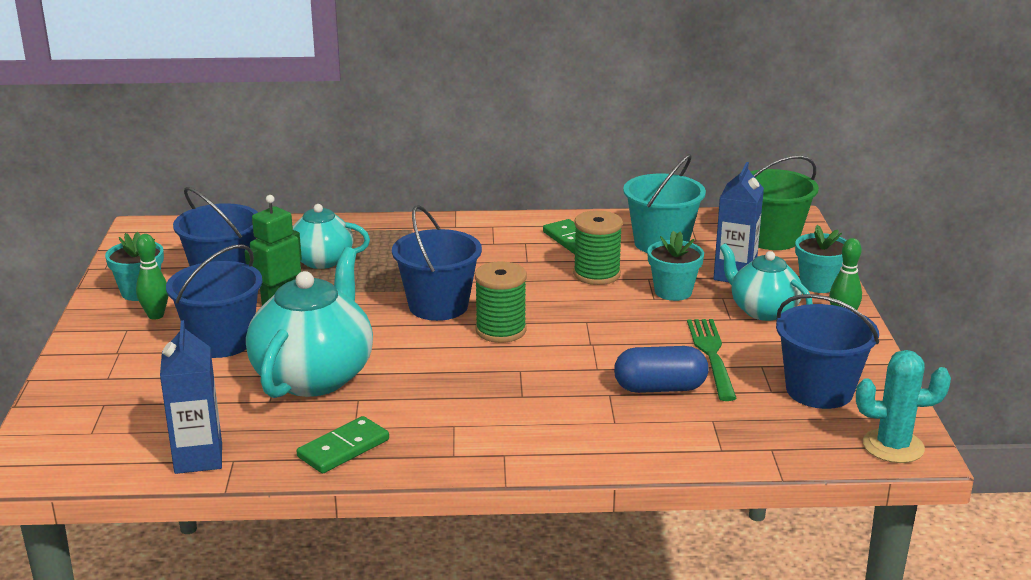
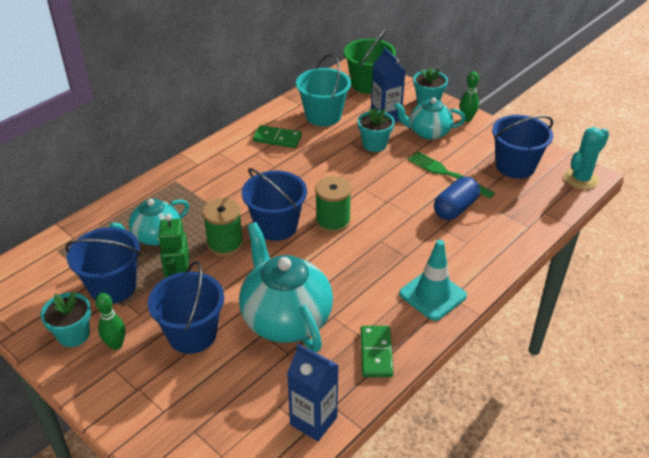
camera: 45 degrees left, 15 degrees up
(487, 440) = (432, 295): none -> turquoise traffic cone
(596, 274) = (323, 155): green spool -> green spool (225, 244)

